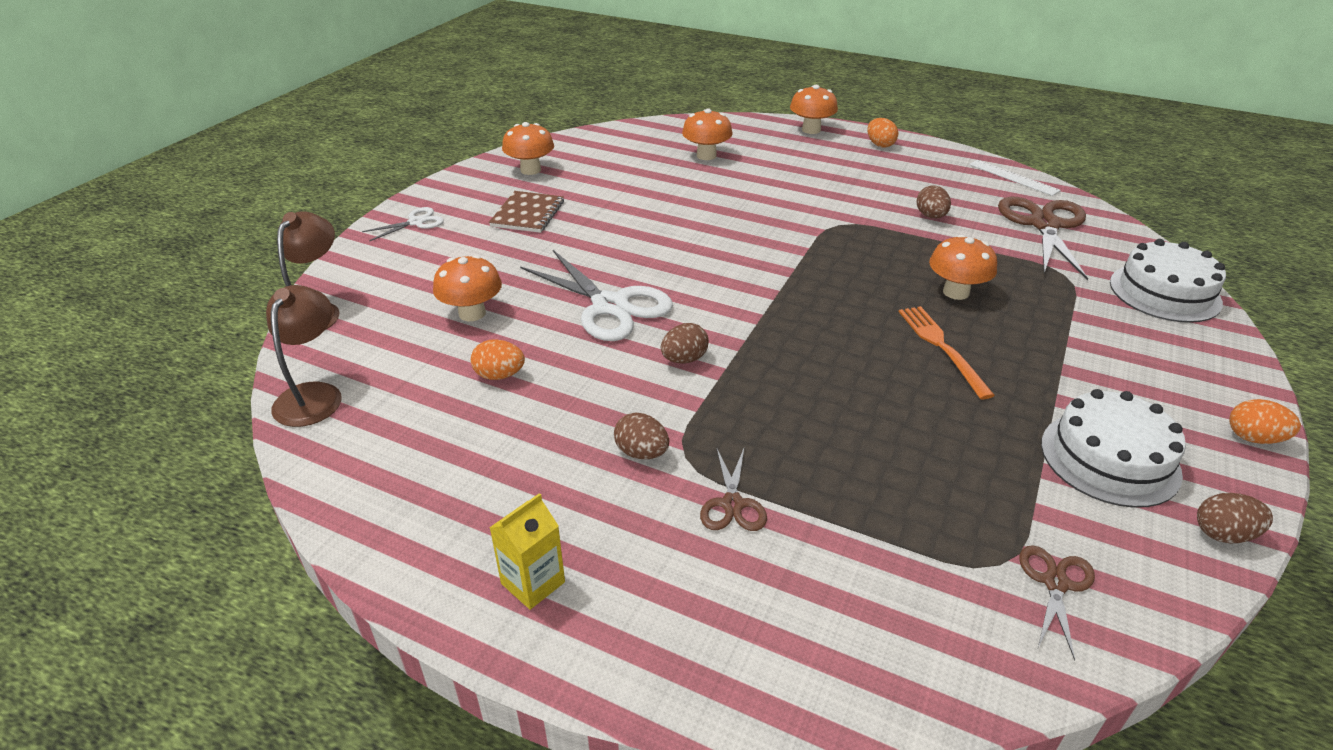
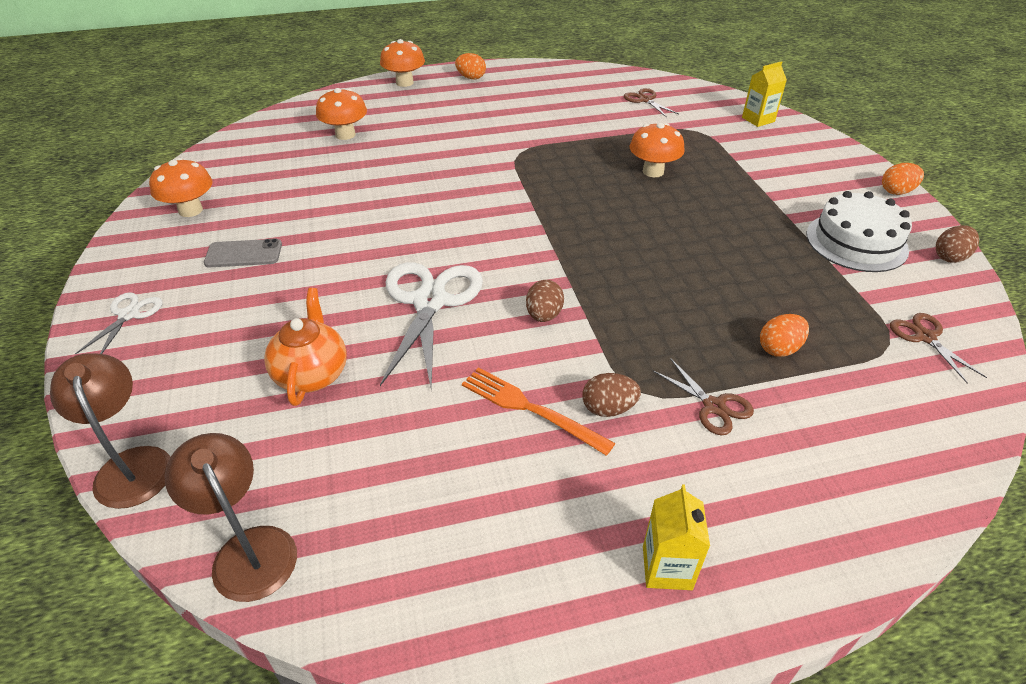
camera: 40 degrees left, 5 degrees up
(472, 313) = (312, 374): orange mushroom -> orange teapot
(499, 375) = (413, 415): orange egg -> orange egg (779, 349)
(527, 214) = (244, 254): brown notebook -> grey phone
(610, 306) = (430, 302): white scissors -> white scissors turned 90 degrees counterclockwise
(931, 216) = (571, 121): brown egg -> none
(942, 347) = (692, 215): orange fork -> orange fork (530, 409)
(1013, 177) = (587, 72): white ruler -> none
(1044, 225) = (645, 100): brown scissors -> brown scissors, size x0.51
(1164, 292) = (758, 119): white cake -> yellow carton

